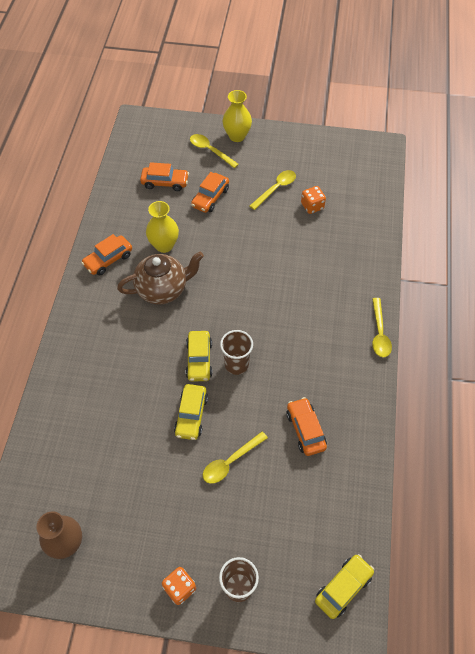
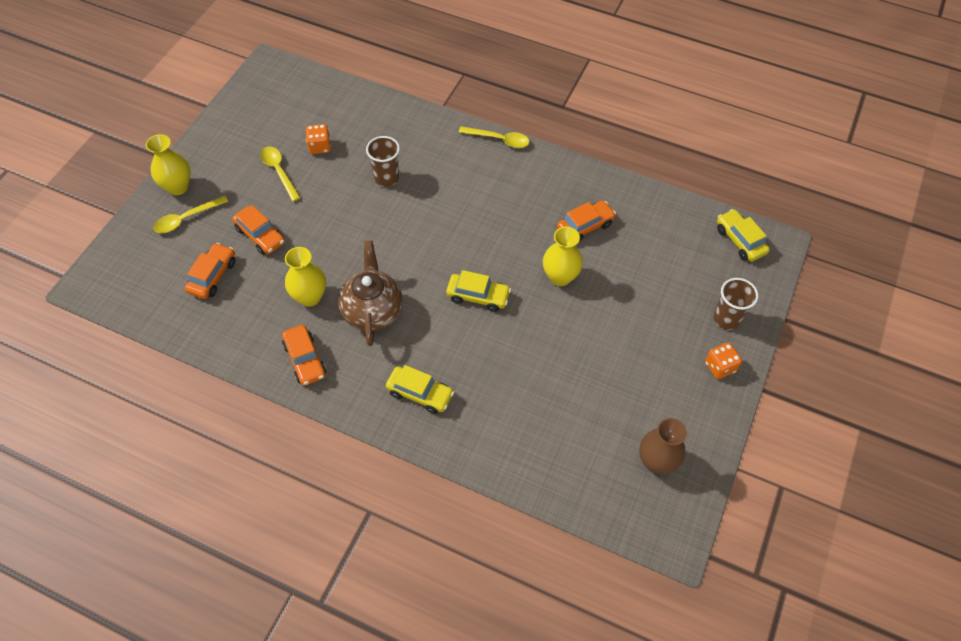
camera: 75 degrees left, 0 degrees up
(191, 415) = (542, 318): yellow car -> yellow car (420, 393)
(230, 461) = (602, 295): yellow spoon -> none
(236, 364) = (495, 264): brown cup -> brown cup (386, 178)
(240, 421) = (560, 277): none -> yellow vase
(305, 430) = (585, 226): orange car -> orange car turned 150 degrees clockwise

